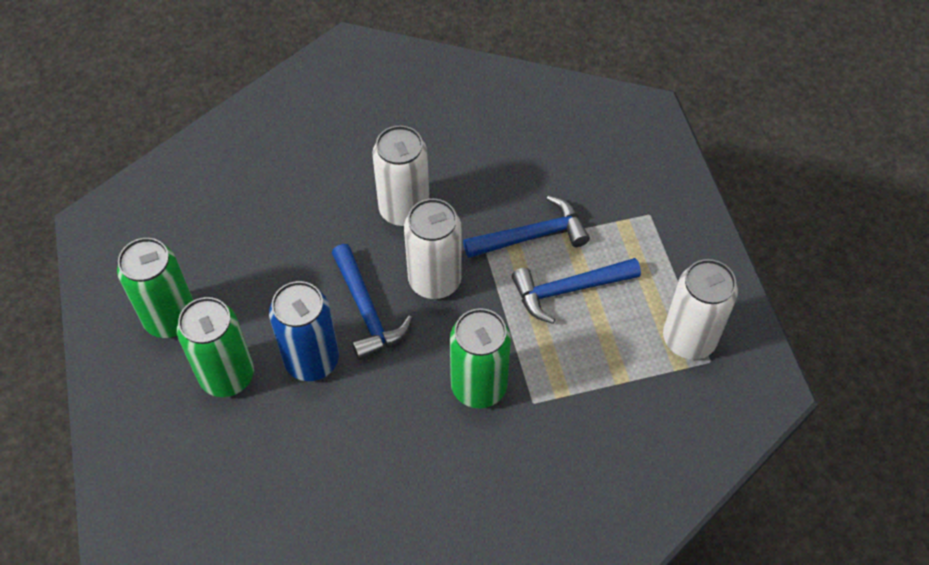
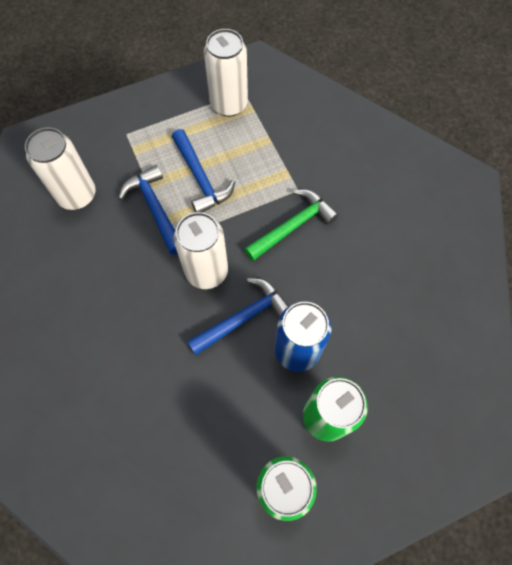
camera: 100 degrees left, 10 degrees up
(404, 209) = (139, 308): white can -> white can (77, 195)
(479, 386) = (293, 226): green can -> green hammer

